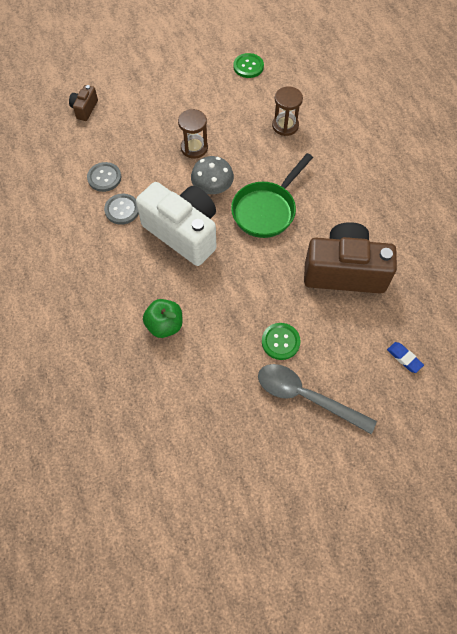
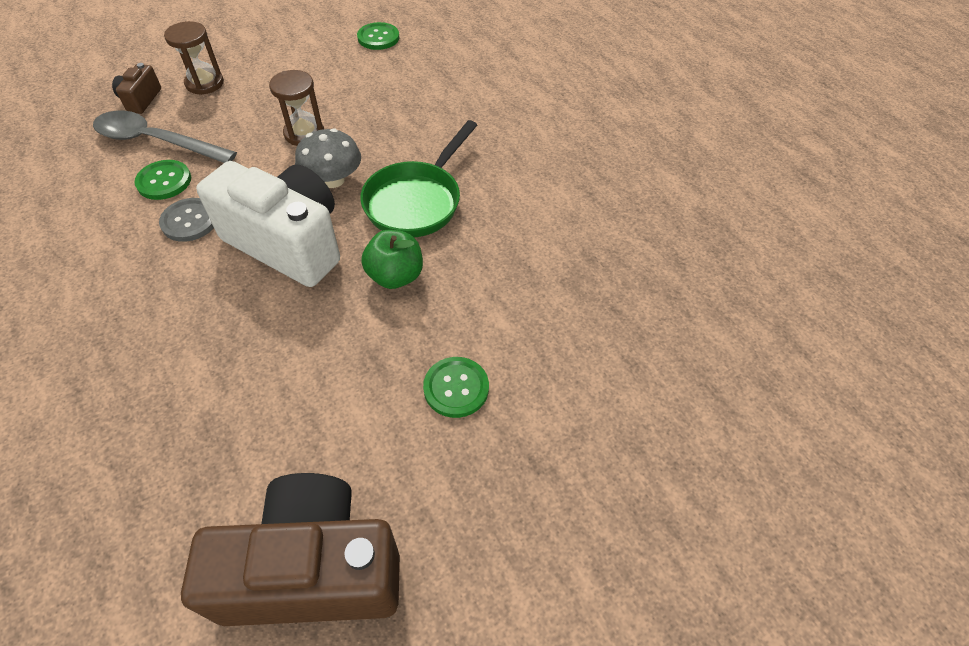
camera: 10 degrees left, 10 degrees down
(104, 178) = (164, 181): grey button -> green button
(165, 325) = (255, 385): green apple -> green apple (395, 276)
(285, 125) = (435, 98): brown hourglass -> brown hourglass (204, 83)
(306, 396) = (510, 475): grey spoon -> grey spoon (156, 141)
(344, 271) = (545, 272): brown camera -> brown camera (313, 569)
(404, 358) = (663, 389): blue eraser -> none

